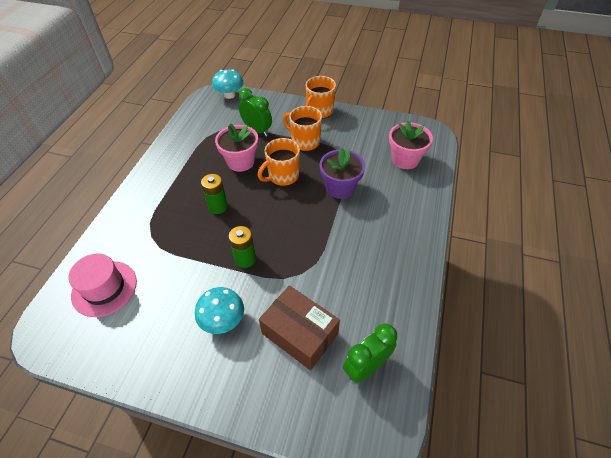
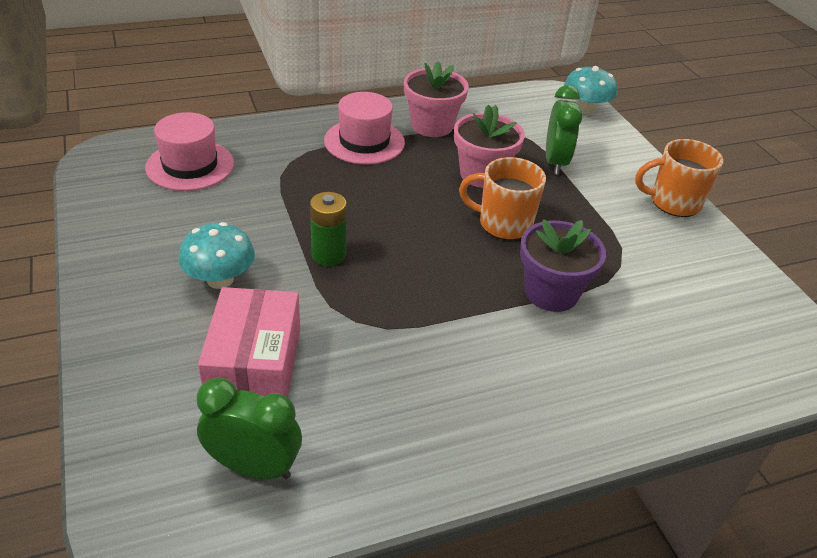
camera: 50 degrees right, 10 degrees down
(167, 193) = (364, 142): none -> pink hat
(218, 207) = (387, 191): green battery -> none
(300, 333) = (255, 364): brown box -> pink box
(305, 142) = (594, 215): orange mug -> none
(405, 159) = (705, 345): pink flower pot -> pink flower pot (432, 126)

